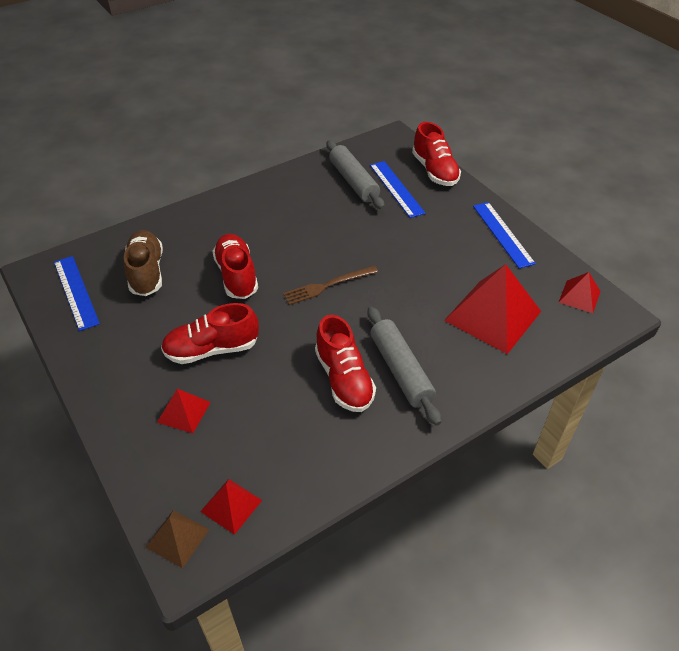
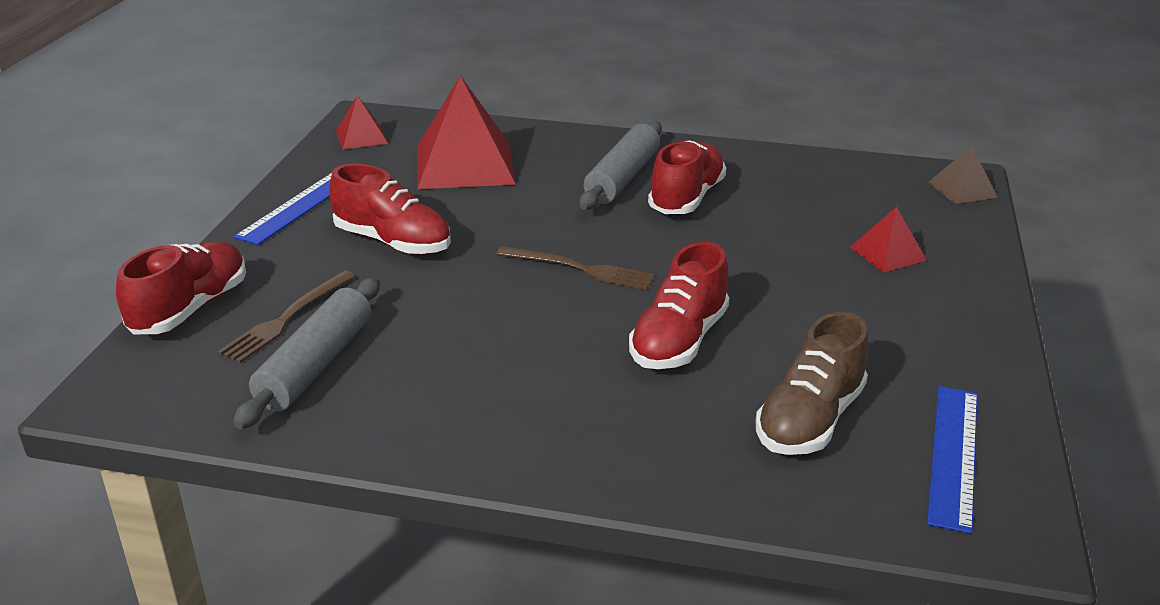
camera: 135 degrees left, 15 degrees down
(212, 349) = (802, 285): red shoe -> red shoe (393, 242)
(231, 505) = (895, 184): red pyramid -> none
(396, 188) = (286, 318): blue ruler -> brown fork

